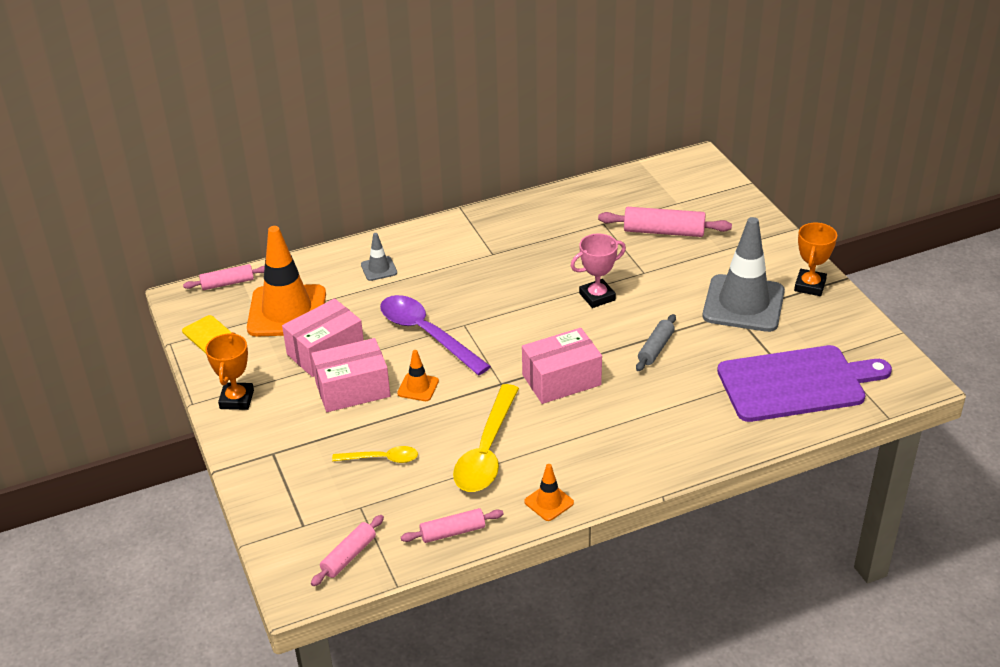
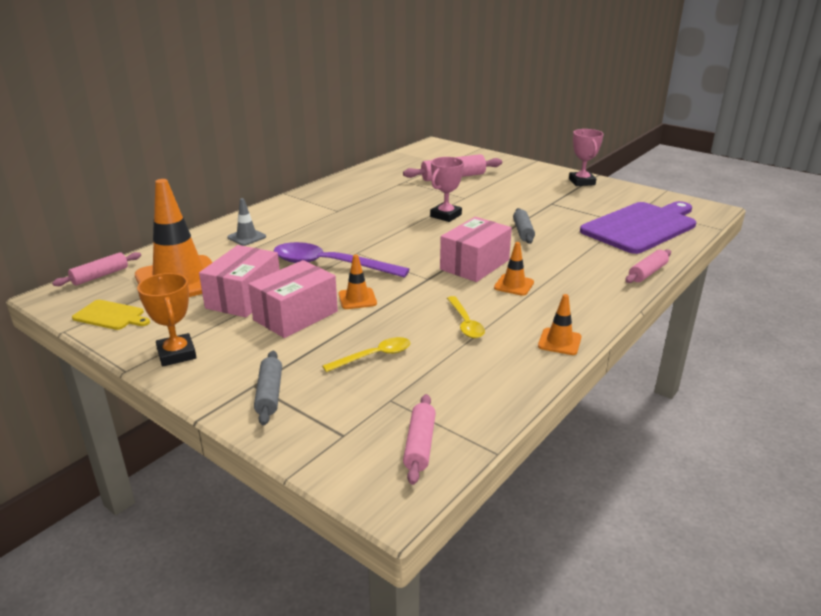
camera: 30 degrees left, 10 degrees down
(278, 466) = (269, 394): none -> grey rolling pin
(452, 532) = (501, 390): pink rolling pin -> pink rolling pin (647, 273)
(486, 451) = (465, 323): yellow spoon -> yellow spoon, size x0.53
(573, 420) = (514, 285): none -> orange traffic cone
(743, 304) = (552, 198): grey traffic cone -> none
(810, 286) = (582, 182): orange trophy -> pink trophy

